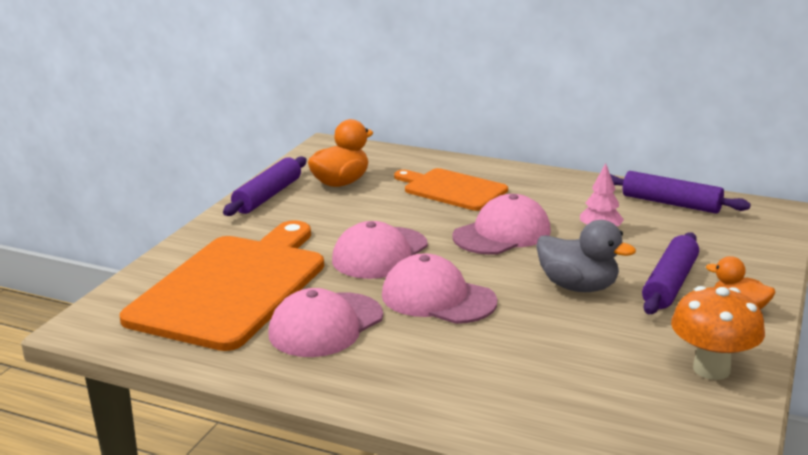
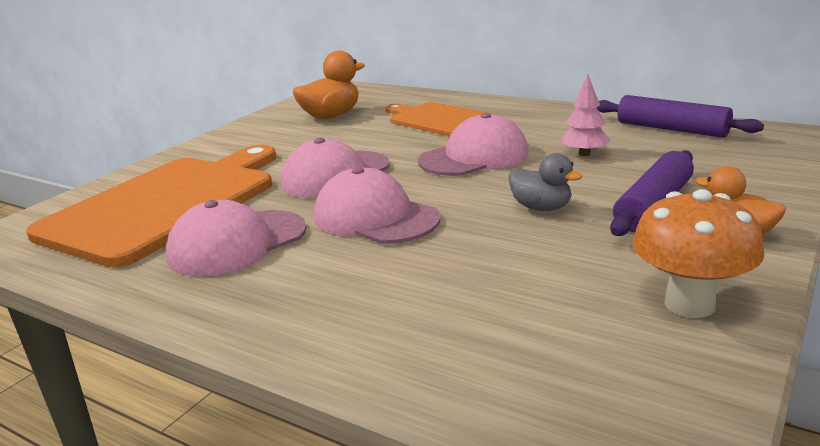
camera: 10 degrees right, 0 degrees up
(268, 196) = (255, 127): purple rolling pin -> none
(578, 287) = (541, 207): grey duck -> grey duck, size x0.66

